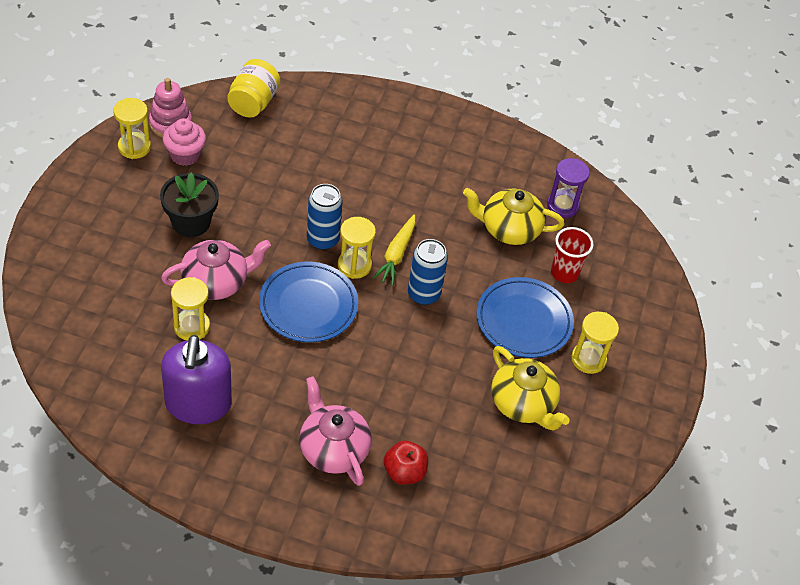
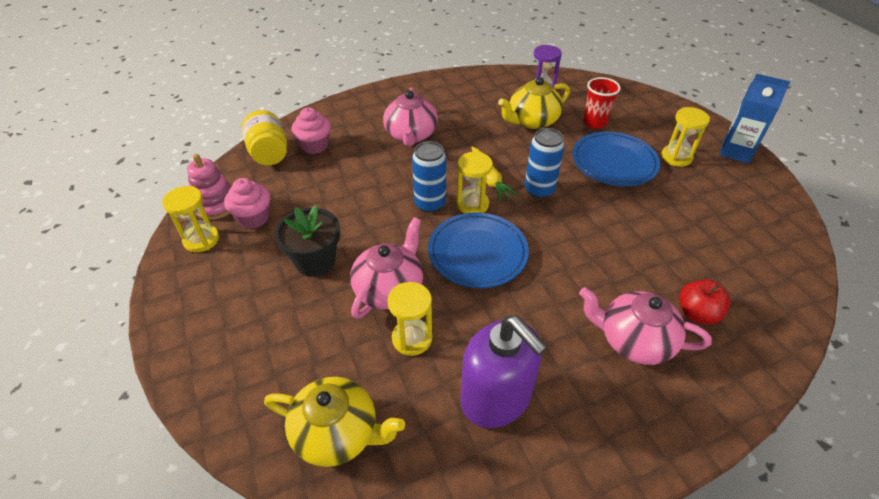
camera: 35 degrees left, 5 degrees down
(295, 120) = (315, 146): none -> pink cupcake
(384, 166) = (411, 135): none -> pink teapot
(523, 404) = (687, 209): yellow teapot -> yellow teapot (338, 433)
(655, 397) = (736, 152): none -> blue carton

